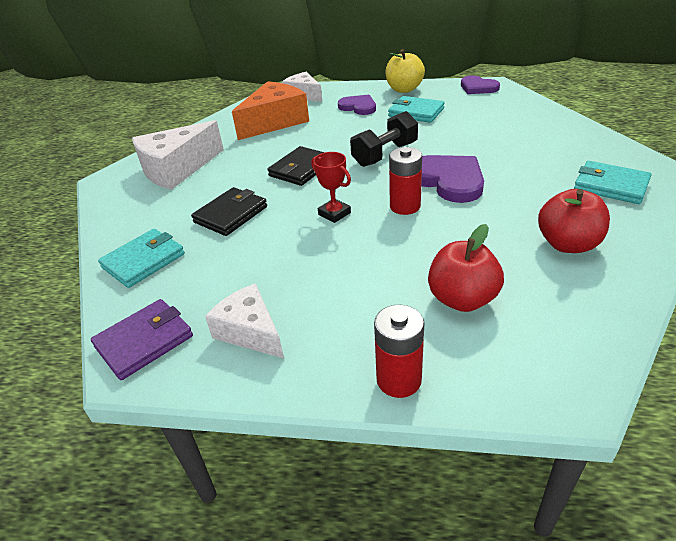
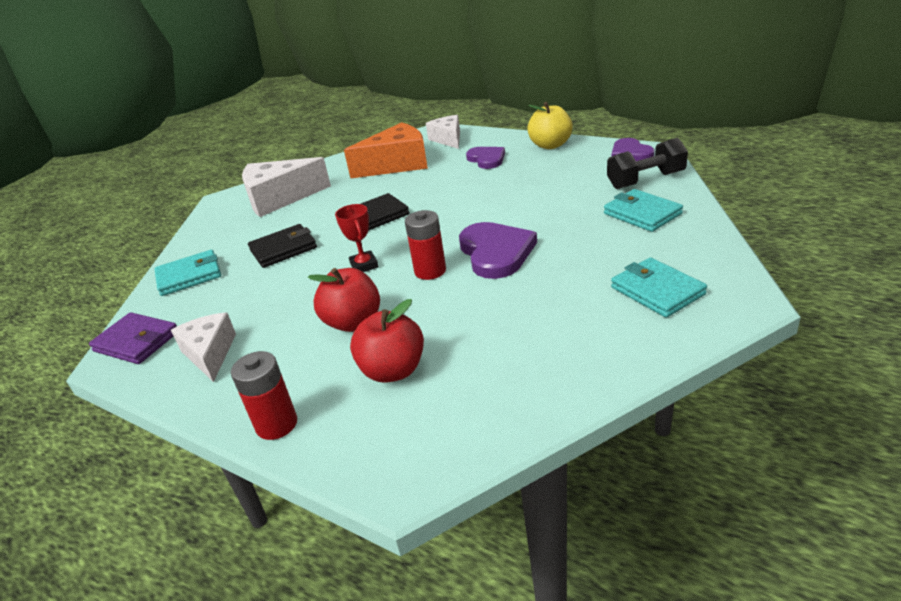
camera: 25 degrees right, 5 degrees down
(144, 341) = (137, 341): purple wallet -> purple wallet turned 45 degrees clockwise
(385, 154) = (463, 214): black dumbbell -> black dumbbell (646, 180)
(416, 112) = (537, 173): turquoise wallet -> turquoise wallet (642, 214)
(567, 244) = (543, 343): red apple -> red apple (353, 322)

